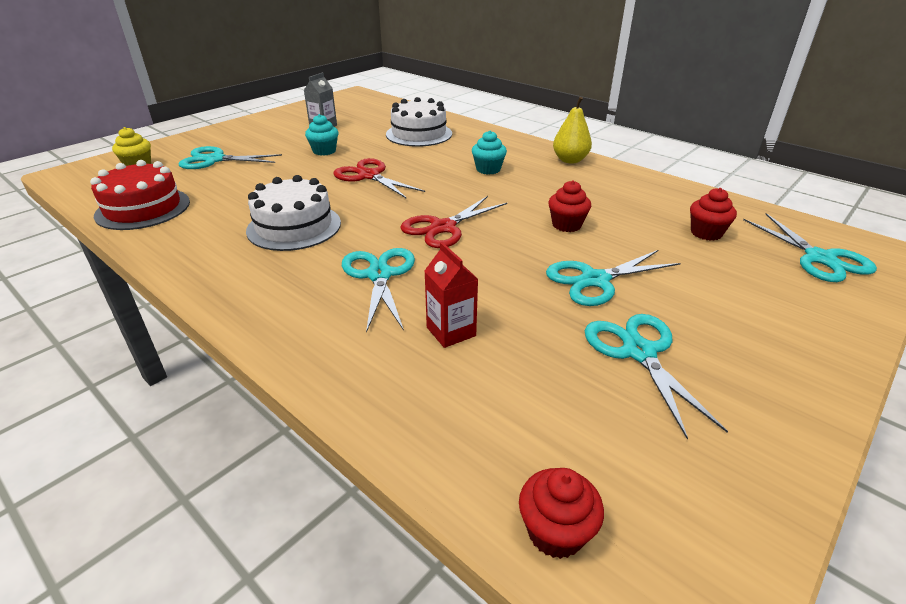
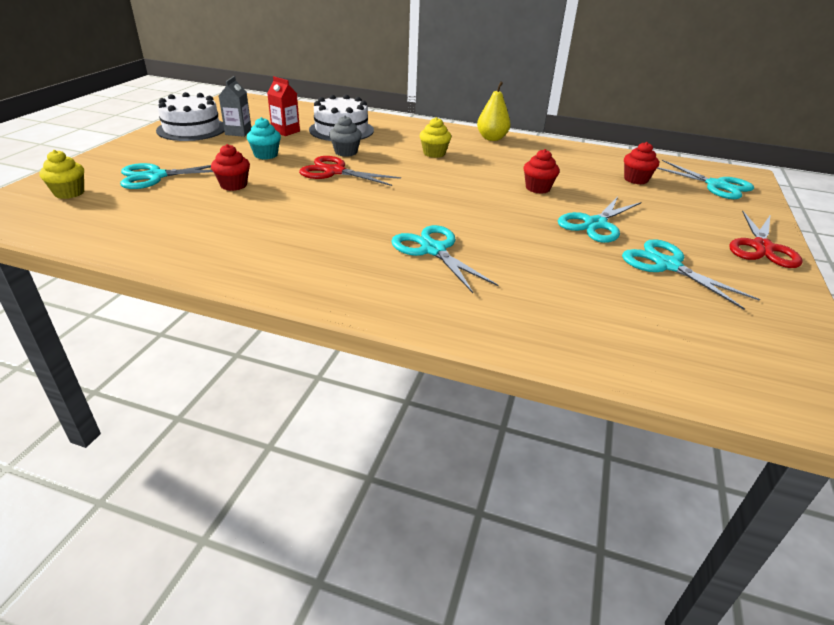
camera: 25 degrees left, 0 degrees up
(143, 208) = (130, 233): red cake -> none
(294, 226) = (313, 224): white cake -> white cake (191, 129)
(400, 157) = (346, 152): none -> grey cupcake
(443, 227) = (446, 205): red scissors -> red scissors (762, 247)
(451, 331) = (532, 279): red carton -> red carton (285, 131)
(488, 169) = (434, 153): turquoise cupcake -> yellow cupcake
(555, 532) = (721, 382): red cupcake -> red cupcake (233, 185)

